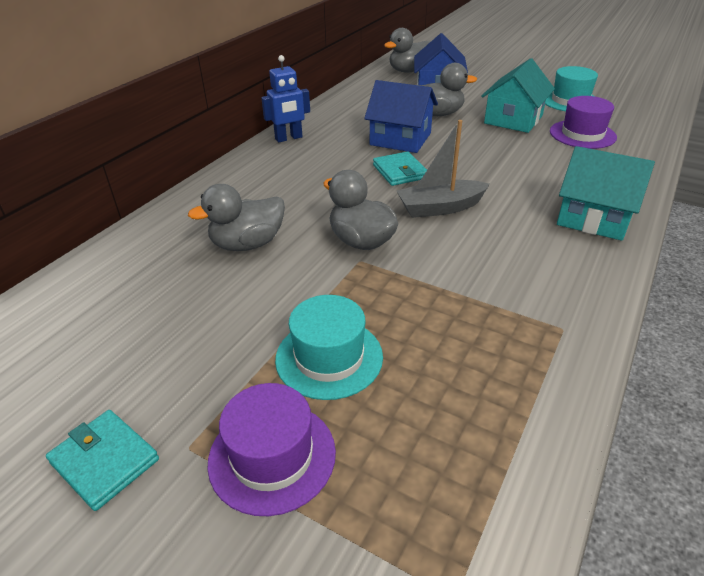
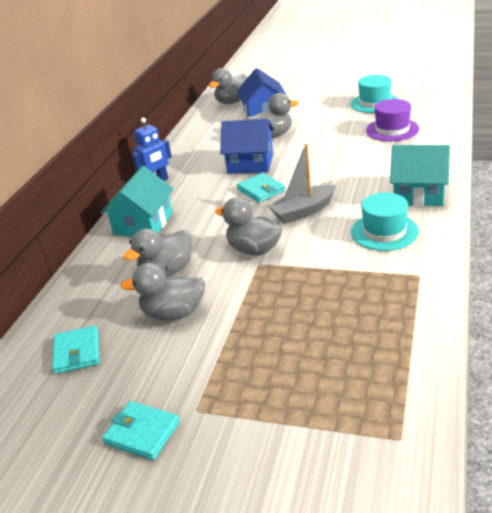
camera: 10 degrees left, 5 degrees down
(93, 320) = (77, 352): none -> turquoise wallet
(229, 299) = (173, 313): none -> grey duck
(272, 456) = (255, 400): purple hat -> none
(329, 357) = (266, 333): turquoise hat -> turquoise hat (384, 231)
(513, 119) = (335, 128): turquoise house -> turquoise house (143, 224)

